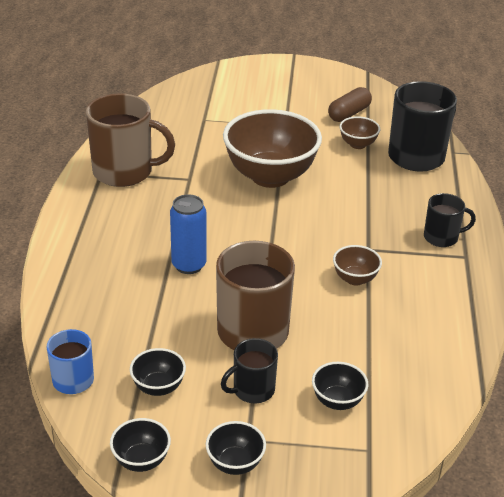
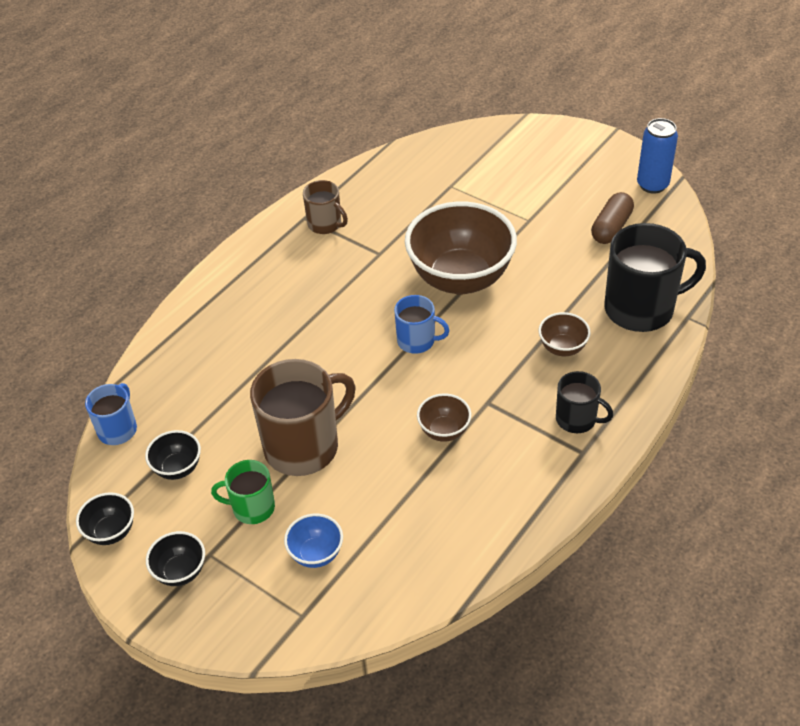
camera: 35 degrees right, 10 degrees up
(124, 172) = (325, 224): brown mug -> brown mug, size x0.54
(189, 265) = (301, 352): blue can -> blue can (652, 185)
(252, 390) = (252, 508): black mug -> green mug
(276, 227) = (417, 341): none -> blue mug
(337, 401) = (316, 554): black bowl -> blue bowl
(349, 114) = (611, 227): brown capsule -> brown capsule turned 45 degrees counterclockwise
(358, 144) = (586, 271): brown bowl -> brown bowl (562, 348)

